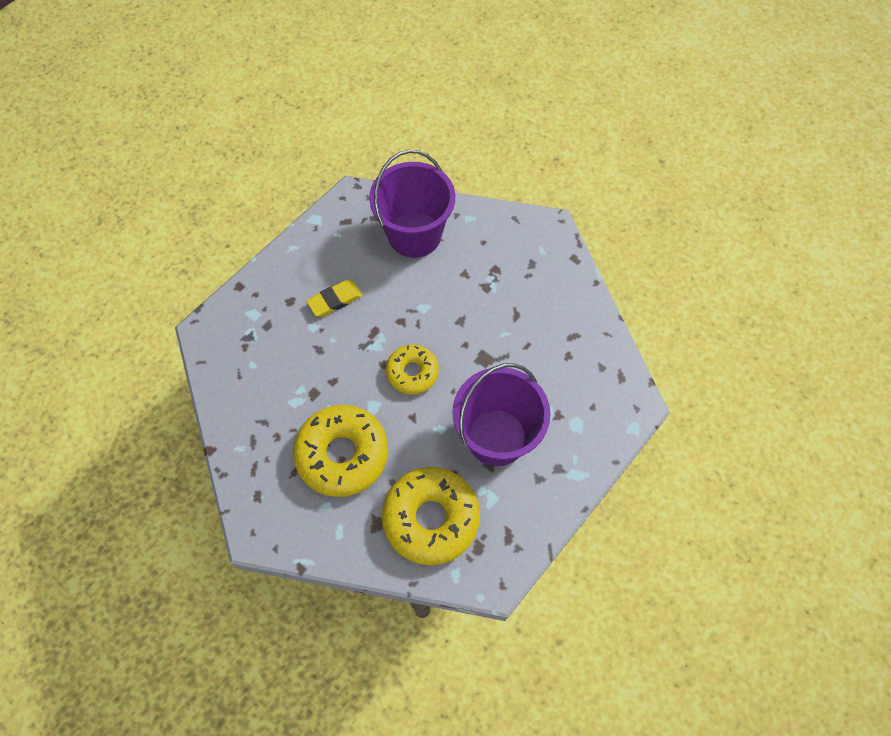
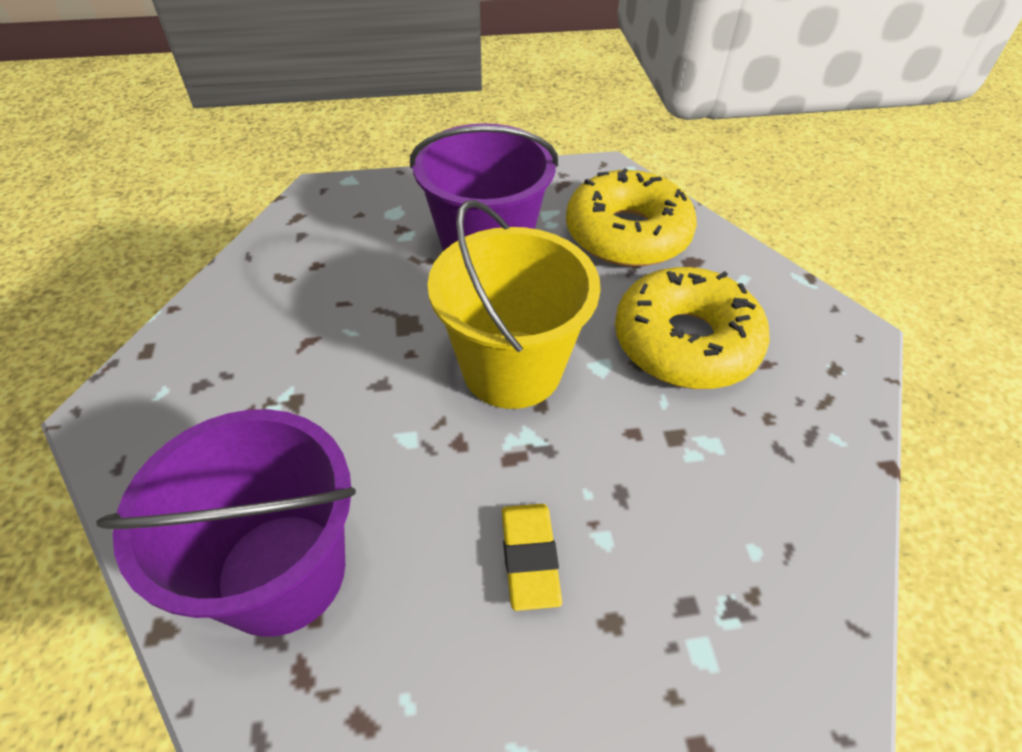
camera: 140 degrees left, 15 degrees down
(335, 300) = (529, 558): yellow eraser -> yellow eraser turned 75 degrees clockwise
(412, 372) = (512, 368): yellow donut -> yellow bucket

